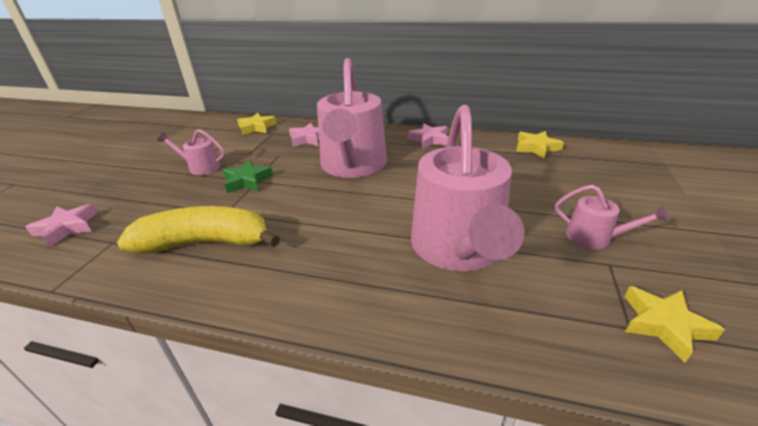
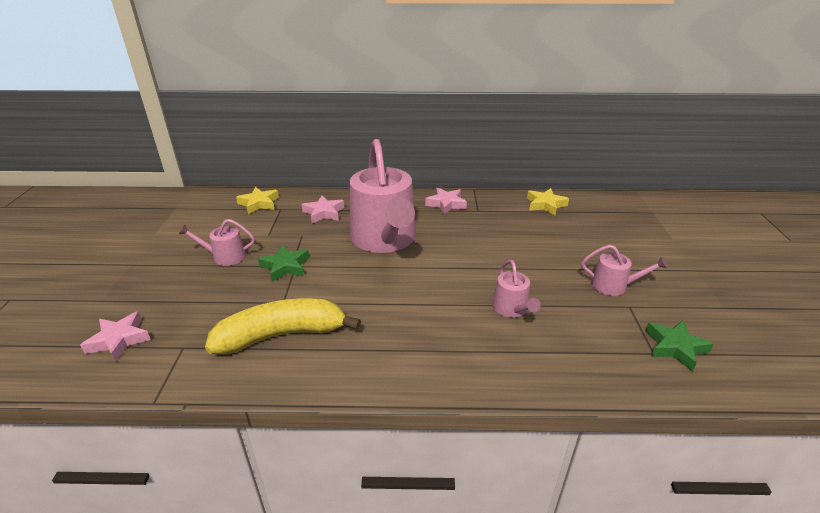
camera: 15 degrees left, 0 degrees up
(458, 248) = (512, 309): pink watering can -> pink watering can, size x0.44
(664, 325) = (675, 347): yellow star -> green star

